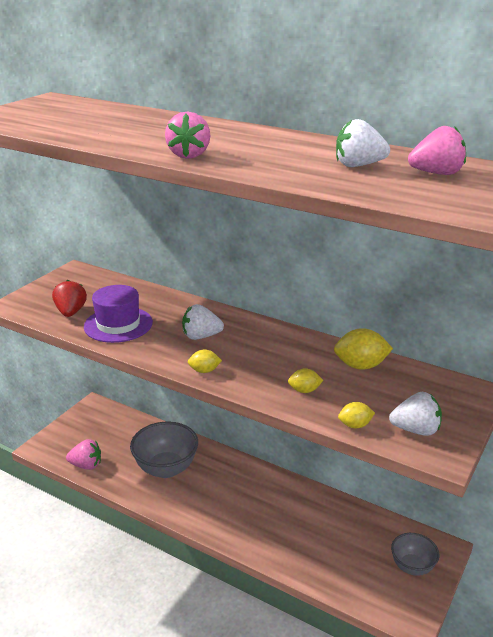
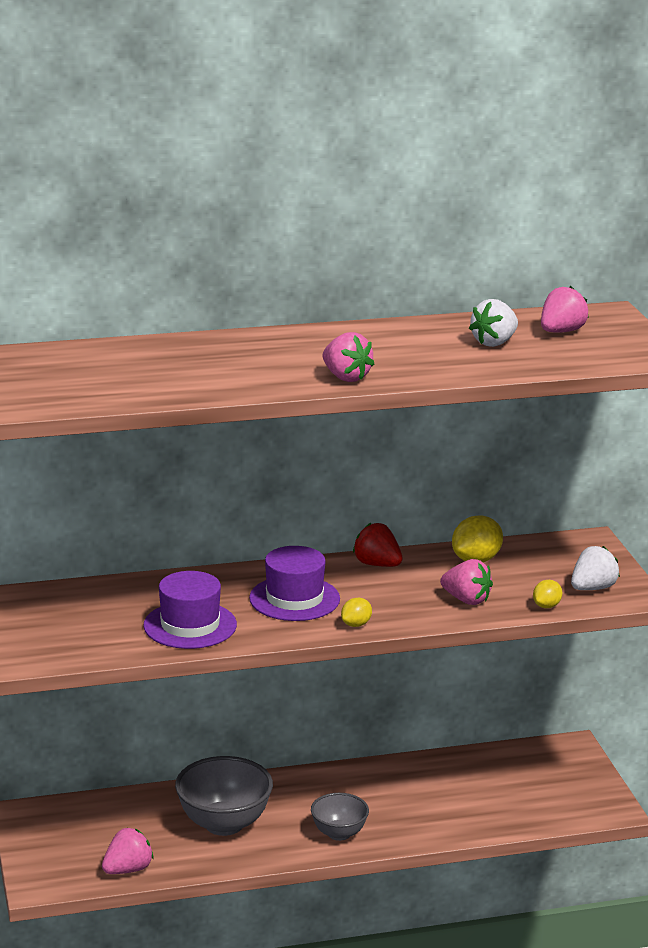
camera: 45 degrees left, 5 degrees down
(71, 312) = (112, 637): red strawberry -> red strawberry (377, 564)
(201, 336) = (294, 599): white strawberry -> purple hat
(304, 390) = (466, 600): yellow lemon -> pink strawberry
(412, 567) = (566, 773): grey bowl -> grey bowl (339, 833)

